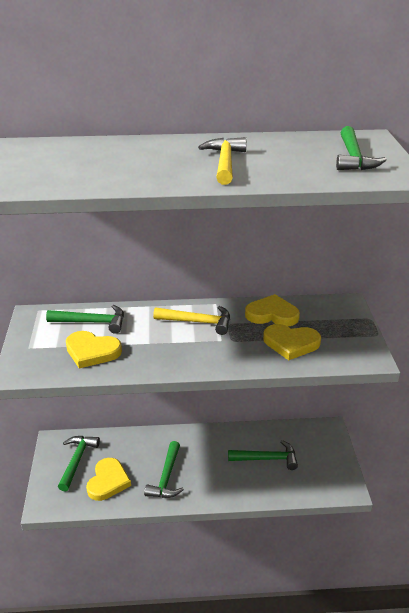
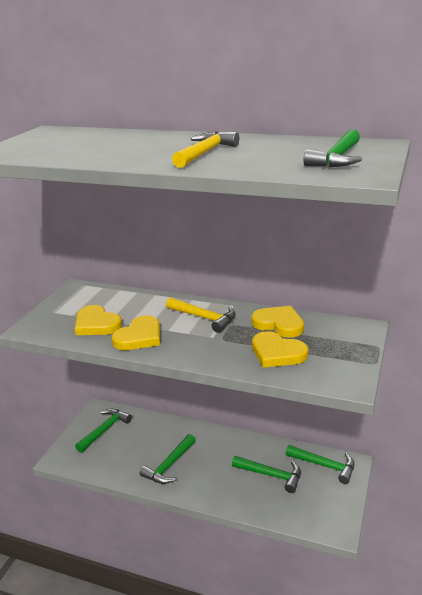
camera: 25 degrees right, 5 degrees down
(92, 322) = (116, 301): green hammer -> green hammer (325, 465)
(108, 481) = (119, 454): yellow heart -> yellow heart (139, 337)

